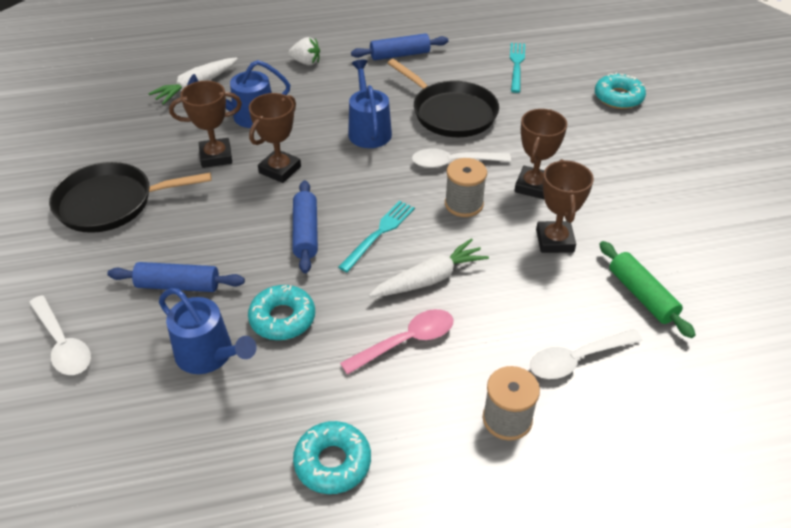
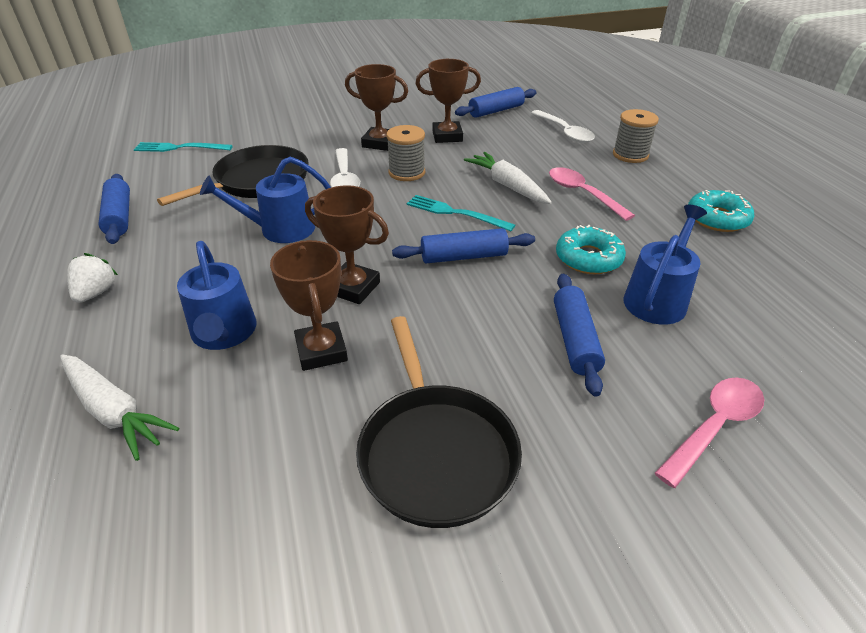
camera: 95 degrees left, 5 degrees down
(63, 344) = (714, 426): white spoon -> pink spoon
(618, 97) = (254, 107): turquoise donut -> none
(641, 295) = (496, 111): green rolling pin -> blue rolling pin

